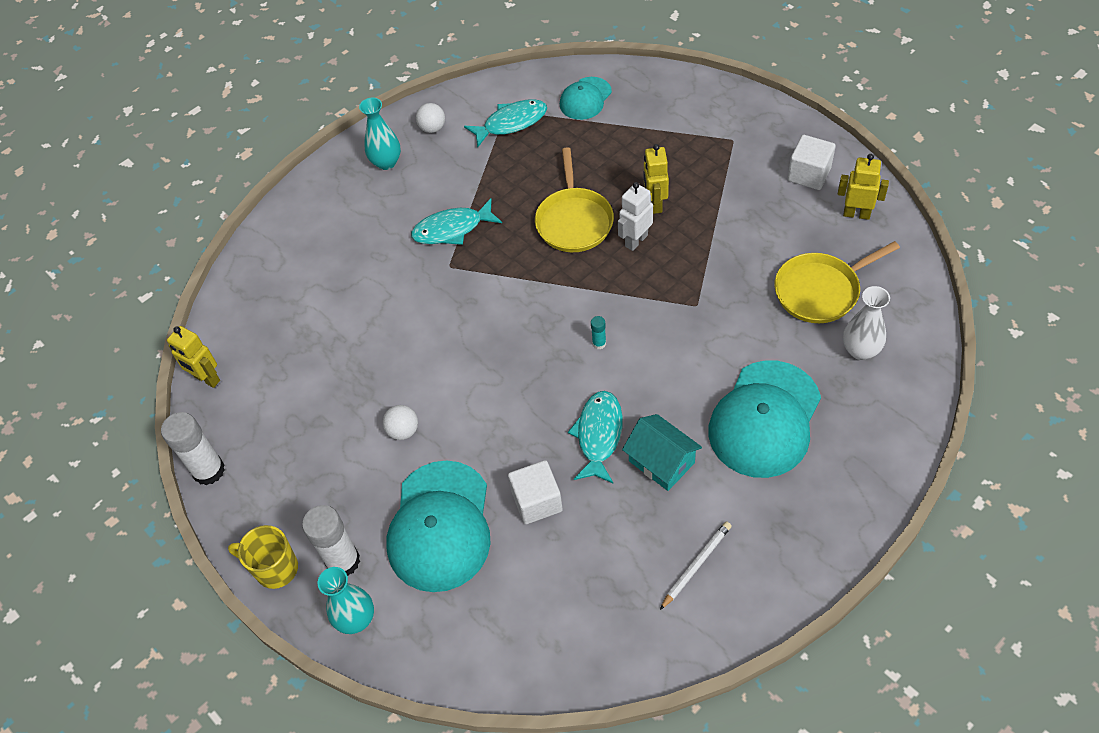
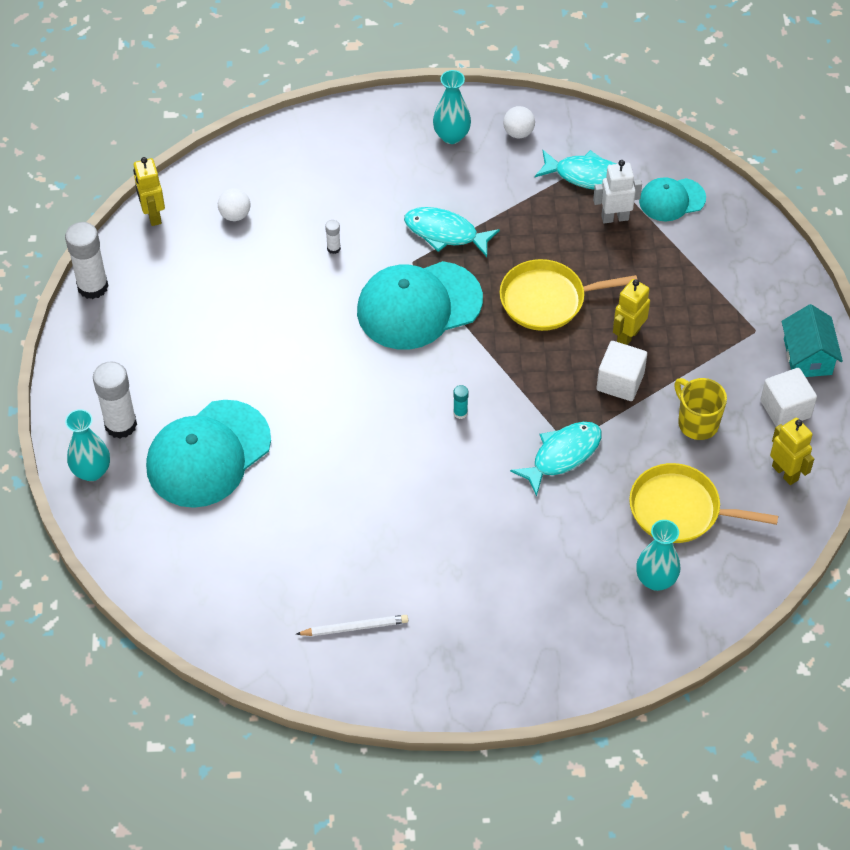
camera: 35 degrees right, 0 degrees up
(275, 568) = (72, 393): yellow mug -> yellow mug (697, 422)
(379, 299) = (333, 248): none -> white glue stick
(403, 431) = (251, 364): white ball -> white ball (235, 215)
(537, 501) = (291, 492): white cube -> white cube (620, 382)
(574, 221) = (547, 300): yellow pan -> yellow pan turned 45 degrees clockwise
(599, 435) = (385, 481): turquoise fish -> turquoise fish (562, 455)
(636, 240) = (578, 354): white robot -> white robot (615, 217)
(661, 462) = (409, 537): turquoise house -> turquoise house (807, 356)
(764, 419) = (520, 569): turquoise cap -> turquoise cap (418, 306)
(860, 350) = (655, 580): white vase -> turquoise vase

